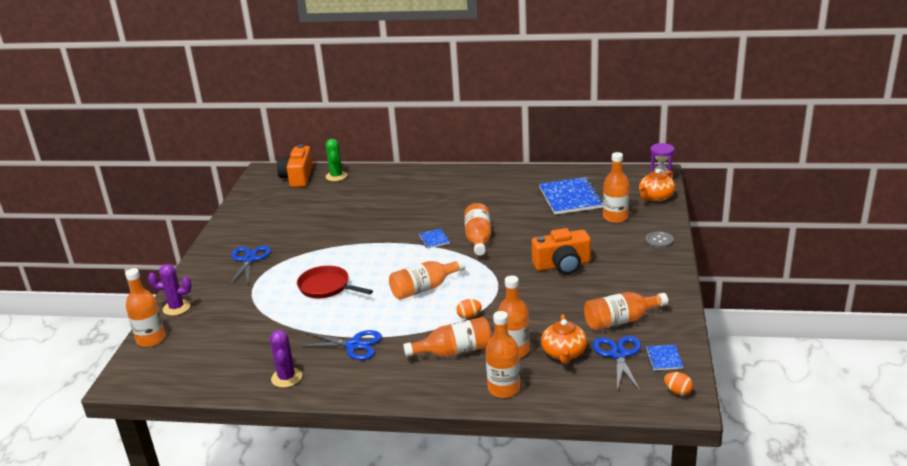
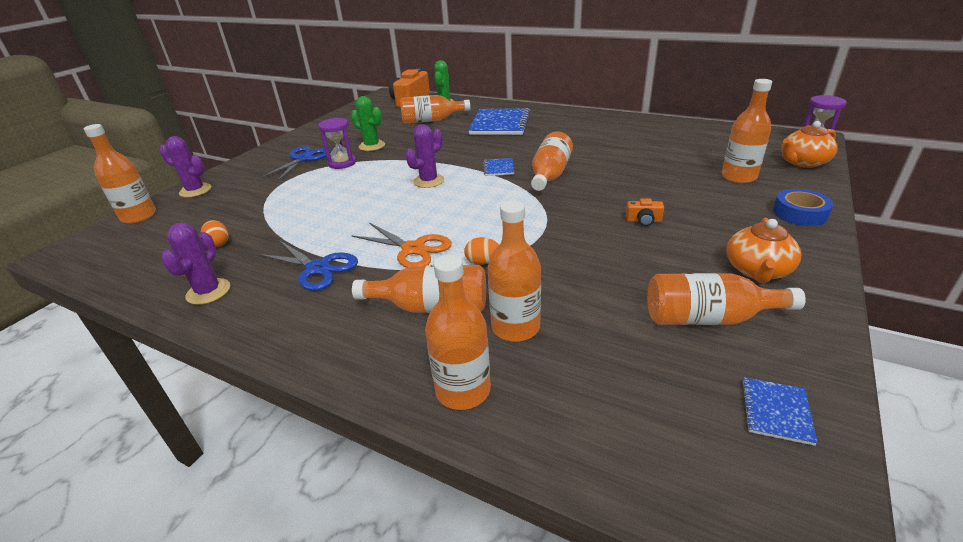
camera: 20 degrees right, 5 degrees up
(291, 257) = (342, 163): none -> purple hourglass
(303, 235) = (372, 146): none -> green cactus
(327, 287) = (349, 197): red pan -> none
(383, 261) = (428, 181): none -> purple cactus
(413, 317) = (413, 249): none -> orange scissors
(424, 288) = (451, 217): orange bottle -> orange bottle (431, 120)
(562, 265) = (643, 221): orange camera -> orange camera, size x0.44
(564, 353) = (591, 352): orange teapot -> orange teapot (757, 270)
(571, 198) = (685, 149): blue notebook -> blue notebook (500, 124)
(618, 355) = (687, 379): blue scissors -> none
(659, 241) = (799, 213): grey button -> blue tape
(678, 392) = (796, 502): orange egg -> orange egg (219, 243)

